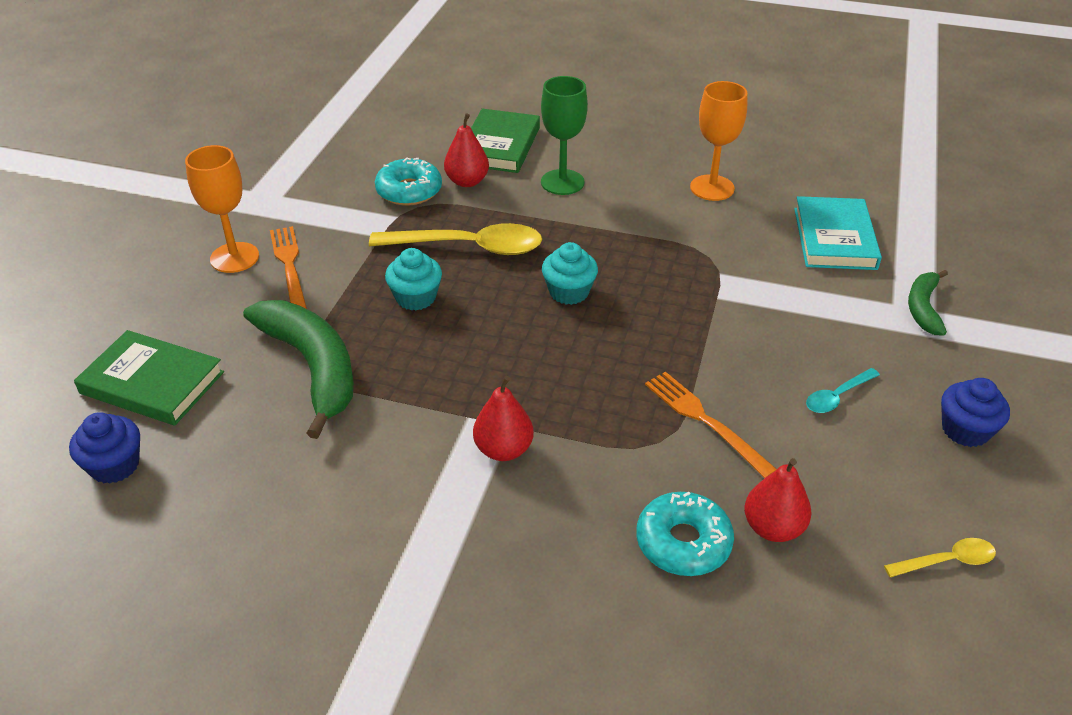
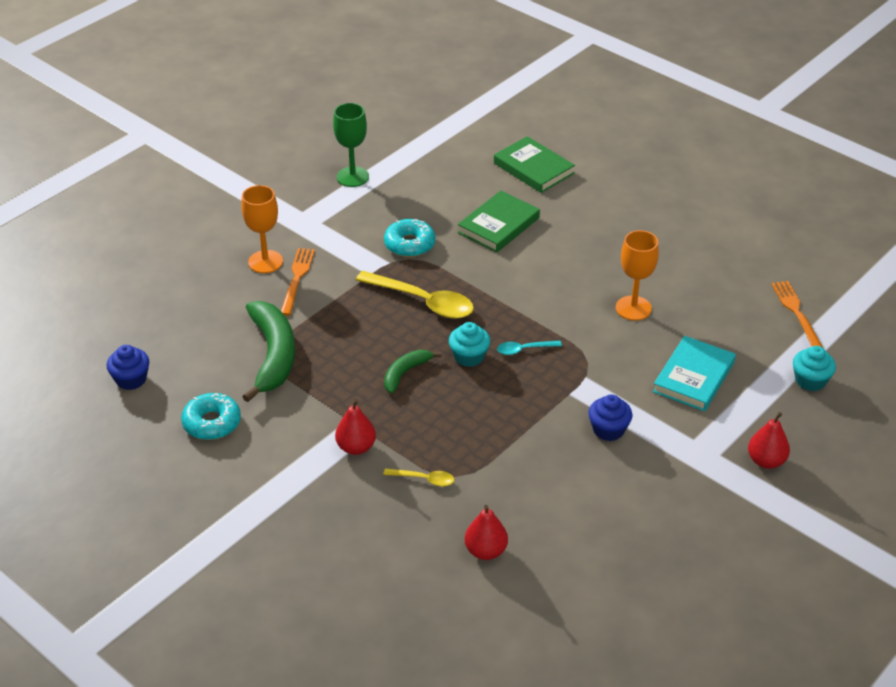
camera: 25 degrees right, 0 degrees up
(152, 383) = (174, 334): green book -> green book (533, 168)
(416, 297) = (365, 328): turquoise cupcake -> turquoise cupcake (810, 380)
(467, 181) = (455, 249): red pear -> red pear (766, 461)
(562, 182) = (524, 270): green goblet -> green goblet (352, 177)
(683, 542) = (425, 539): turquoise donut -> turquoise donut (212, 423)
(705, 420) = (494, 473): orange fork -> orange fork (796, 313)
(837, 397) = (595, 488): turquoise spoon -> turquoise spoon (524, 349)
(923, 308) = (713, 450): green banana -> green banana (405, 373)
(946, 561) = (578, 608): yellow spoon -> yellow spoon (424, 479)
(965, 430) = (664, 539): blue cupcake -> blue cupcake (608, 430)

